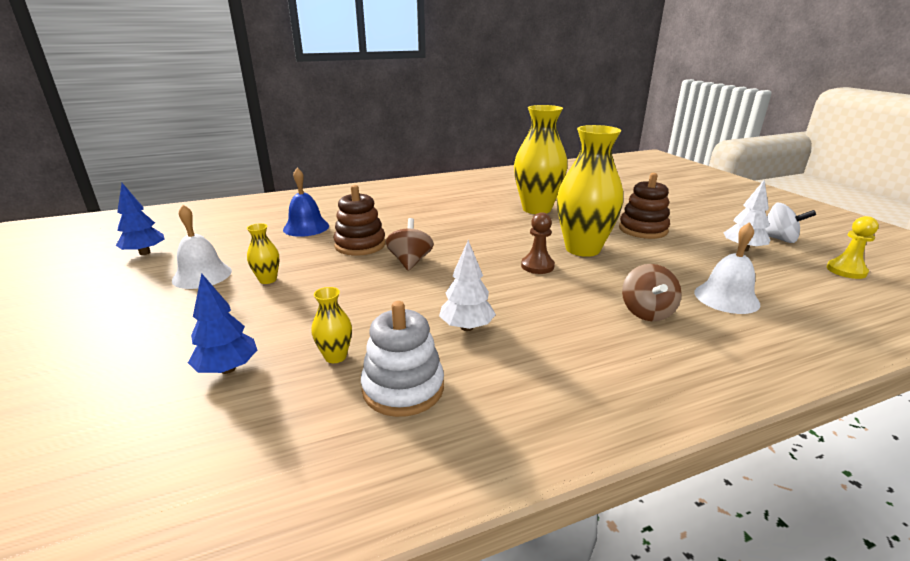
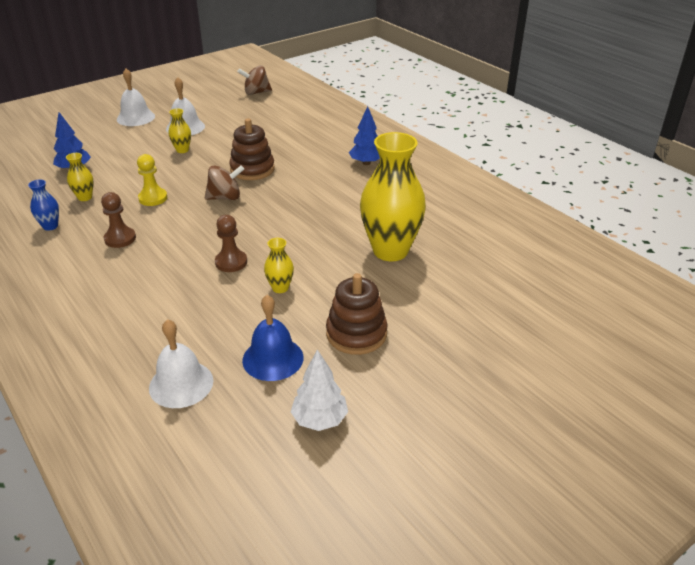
camera: 75 degrees right, 10 degrees up
(109, 311) = (135, 117): none -> white bell
(145, 253) = (215, 99): blue tree -> blue tree (366, 163)
(306, 227) = (281, 139): blue bell -> blue bell (273, 358)
(403, 388) = (50, 226): white stacking toy -> blue vase
(466, 327) = (120, 238): white tree -> brown pawn
(582, 249) = (280, 288): yellow vase -> yellow vase, size x0.43
(646, 312) = (147, 327): brown spinning top -> brown spinning top (256, 92)
(778, 239) = (372, 467): white spinning top -> none
(846, 270) = (274, 516): yellow pawn -> yellow pawn (153, 198)

